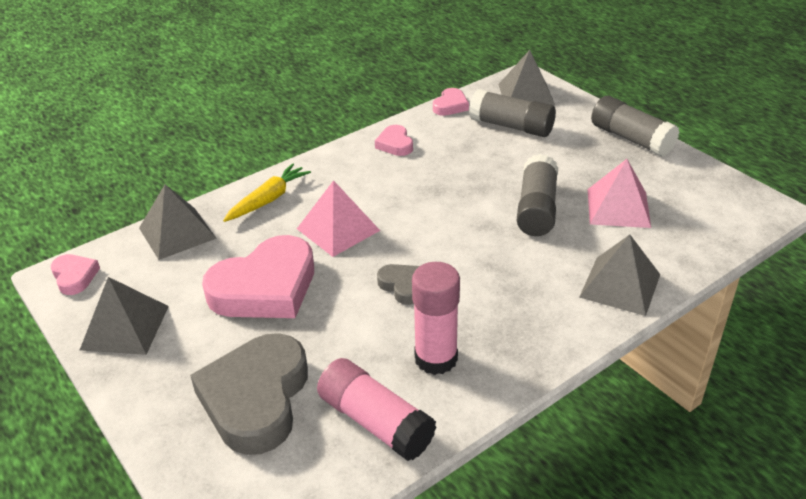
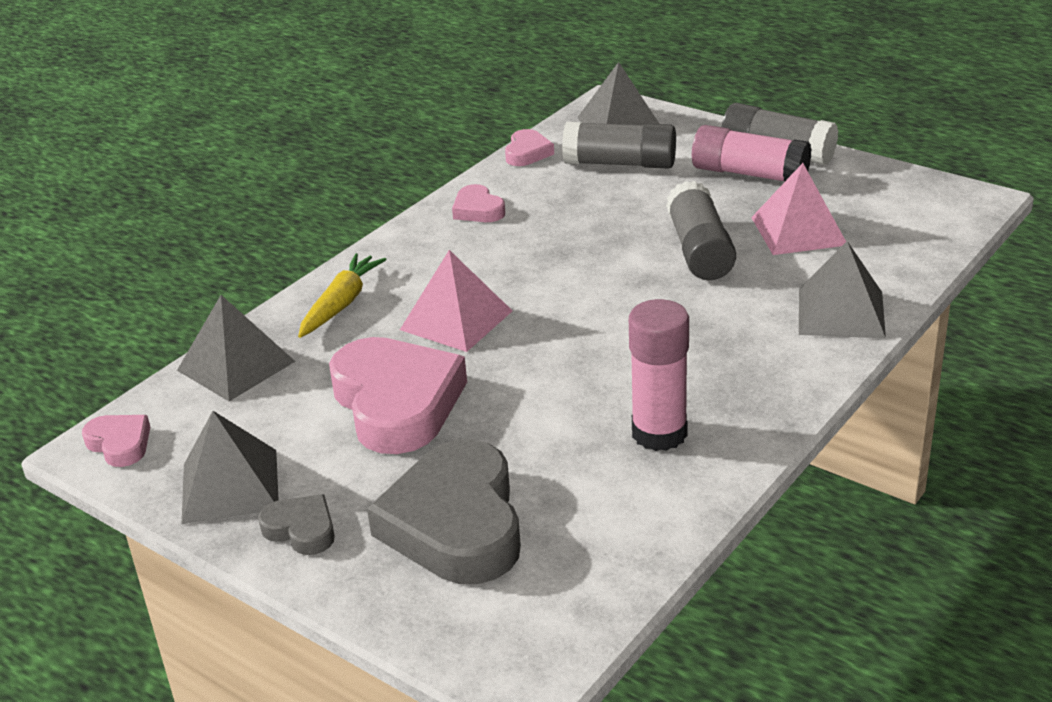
camera: 15 degrees left, 5 degrees down
(265, 288) = (397, 403): pink heart -> pink heart turned 60 degrees counterclockwise
(375, 422) = (620, 514): pink glue stick -> pink glue stick (749, 174)
(403, 286) = (576, 366): grey heart -> grey heart (301, 529)

